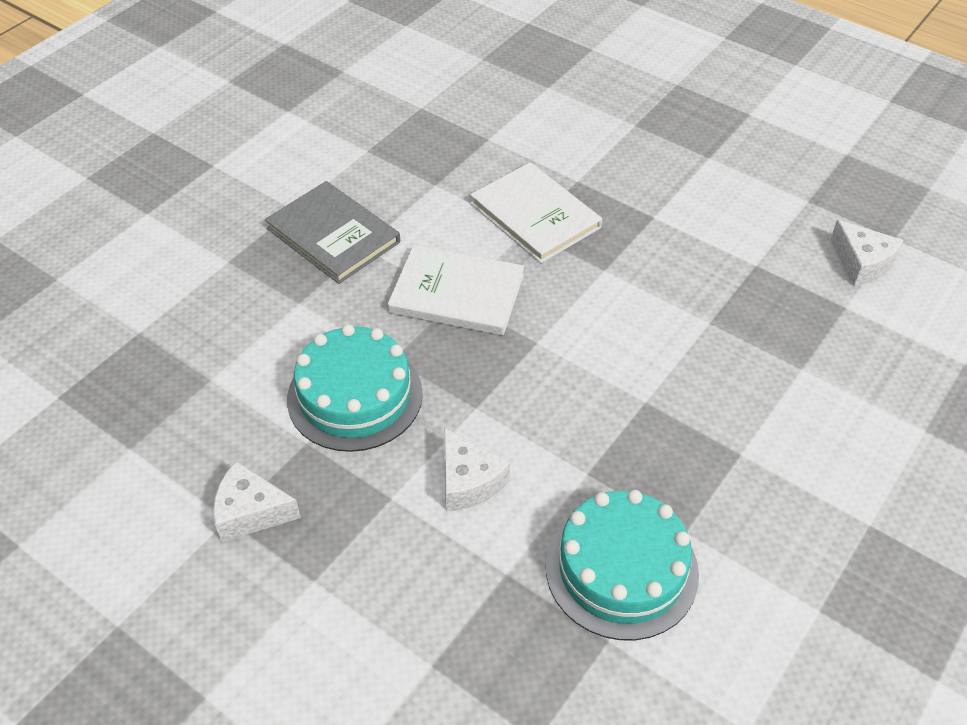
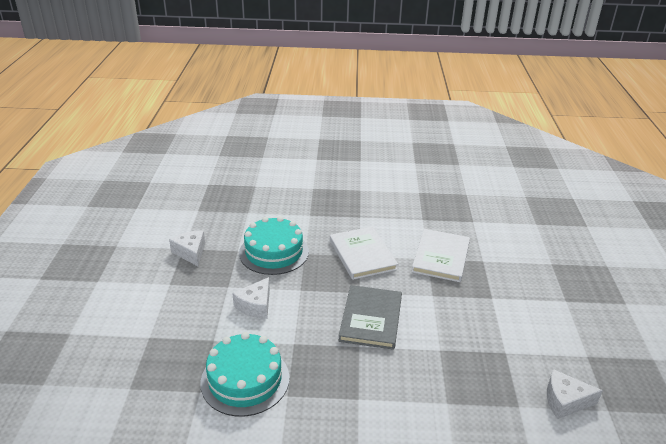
camera: 55 degrees right, 15 degrees down
(333, 235) = (357, 206): grey book -> grey book (371, 319)
(861, 263) = (565, 401): white cheese -> white cheese turned 75 degrees clockwise

